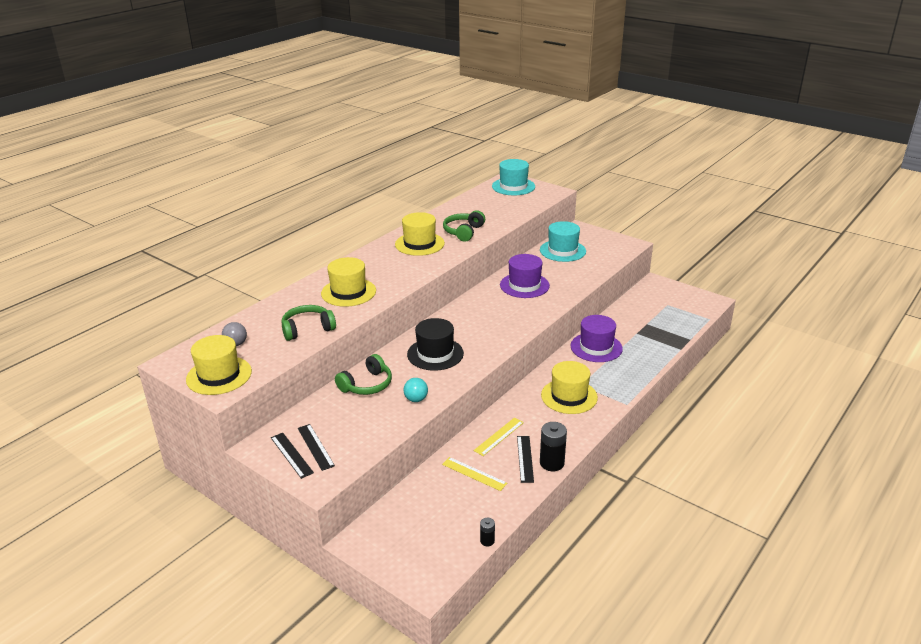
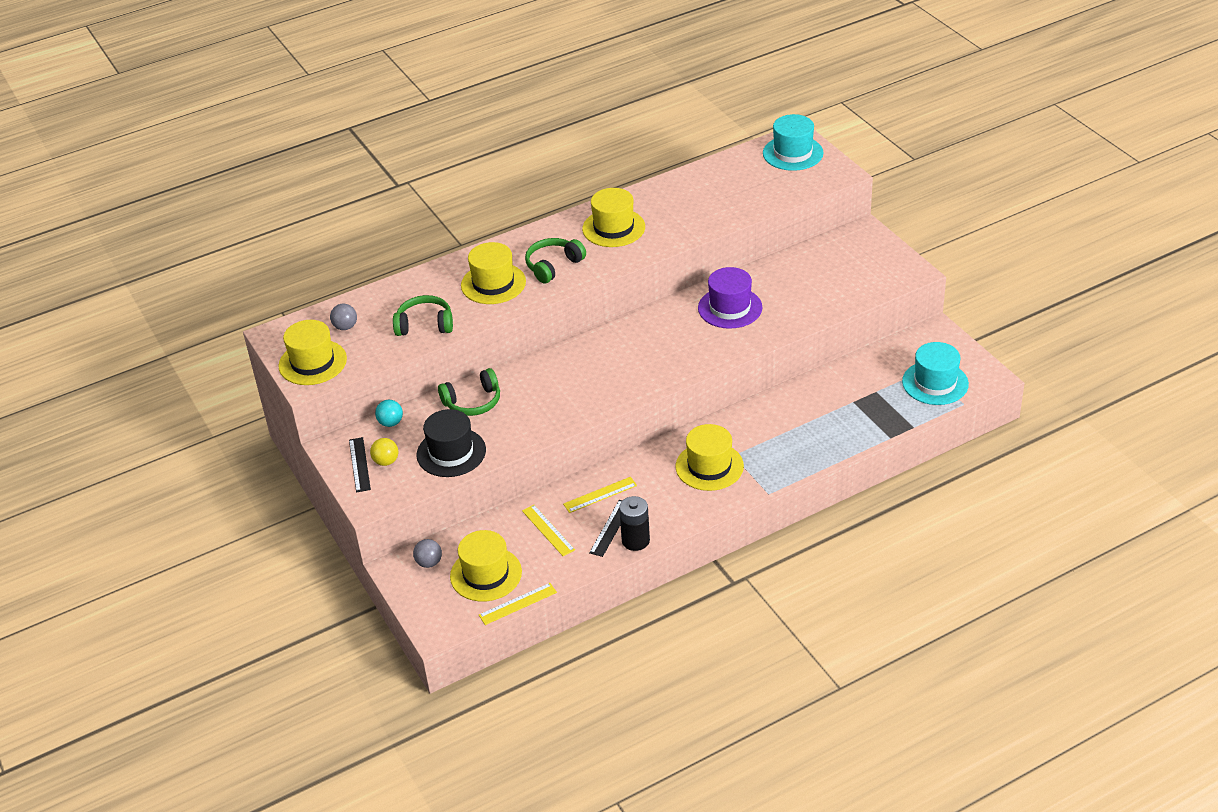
camera: 25 degrees right, 10 degrees up
(315, 446) = (386, 461): black ruler -> yellow ball
(385, 528) = (429, 563): none -> grey ball
(416, 399) = (513, 433): turquoise ball -> turquoise ball (390, 423)
(435, 354) = (566, 380): black hat -> black hat (451, 452)
(443, 523) = (486, 574): none -> yellow hat
(463, 232) = (677, 220): green headphones -> green headphones (553, 266)
(487, 541) = (517, 604): black battery -> yellow ruler
(562, 251) = (815, 264): turquoise hat -> turquoise hat (935, 383)
(596, 347) = (787, 410): purple hat -> none

